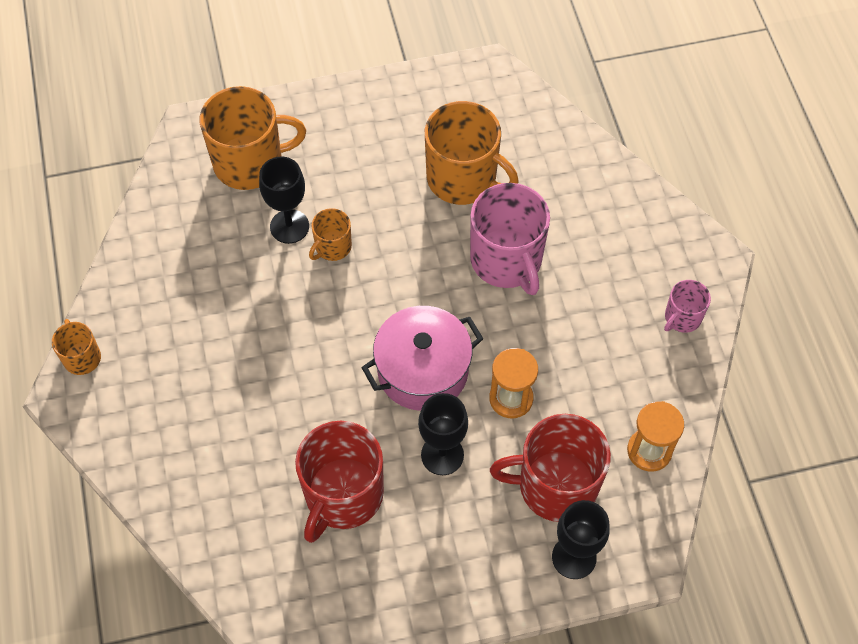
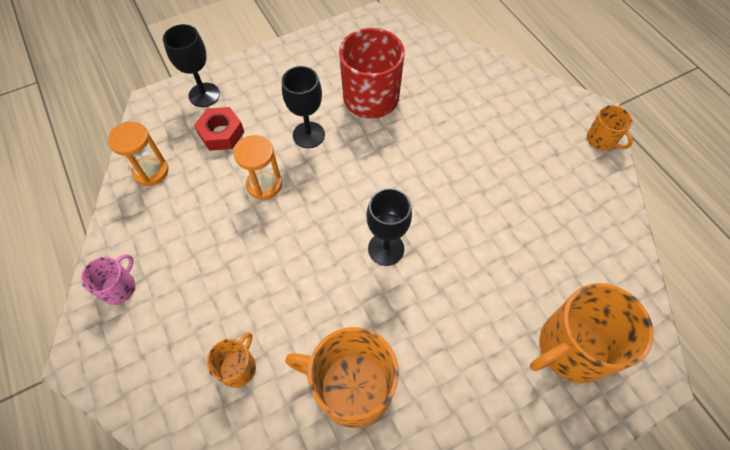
camera: 165 degrees right, 0 degrees up
(289, 226) = (500, 287): black goblet -> black goblet (386, 249)
(332, 247) = (453, 277): orange mug -> orange mug (238, 367)
(422, 371) = (339, 189): pink pot -> none
(507, 260) = (289, 304): pink mug -> none
(555, 485) = (221, 133): red mug -> red nut

